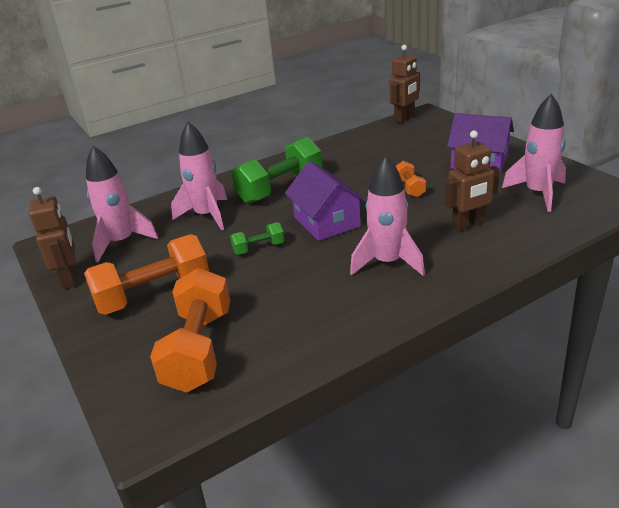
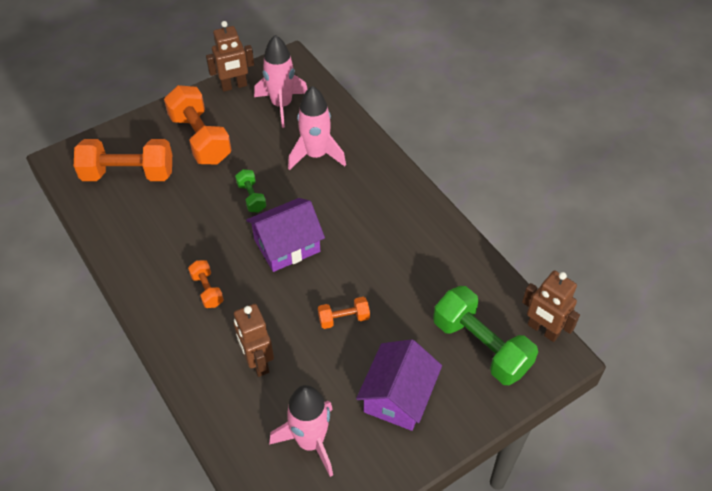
camera: 85 degrees right, 20 degrees up
(280, 188) = (361, 206): green dumbbell -> green dumbbell (481, 346)
(387, 262) = (207, 290): pink rocket -> orange dumbbell

